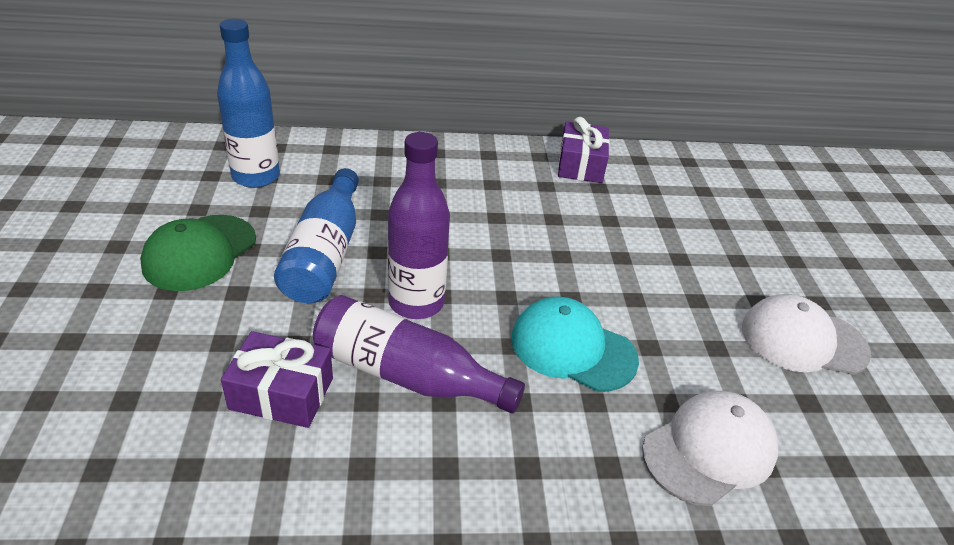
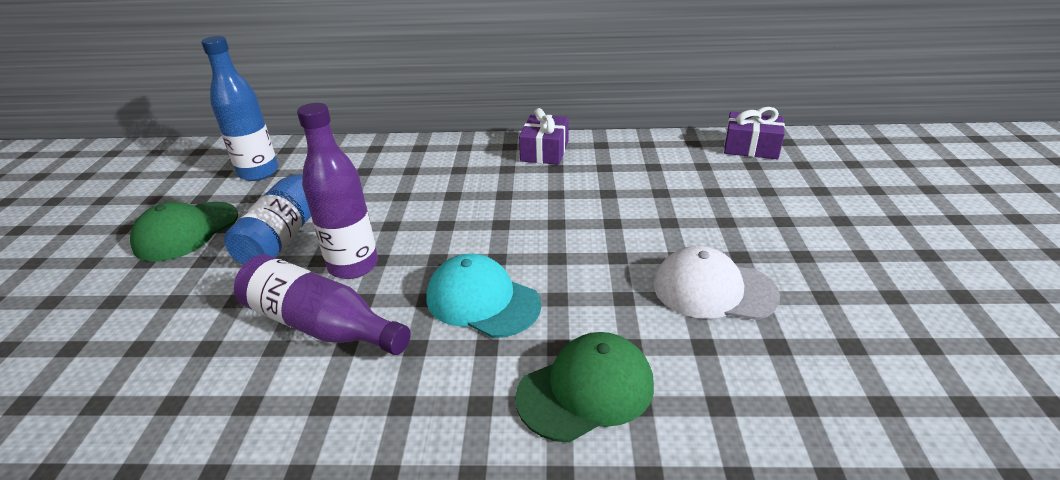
camera: 10 degrees right, 5 degrees down
(281, 393) = (204, 341): purple gift -> purple gift (751, 147)
(709, 450) = (586, 390): white cap -> green cap

